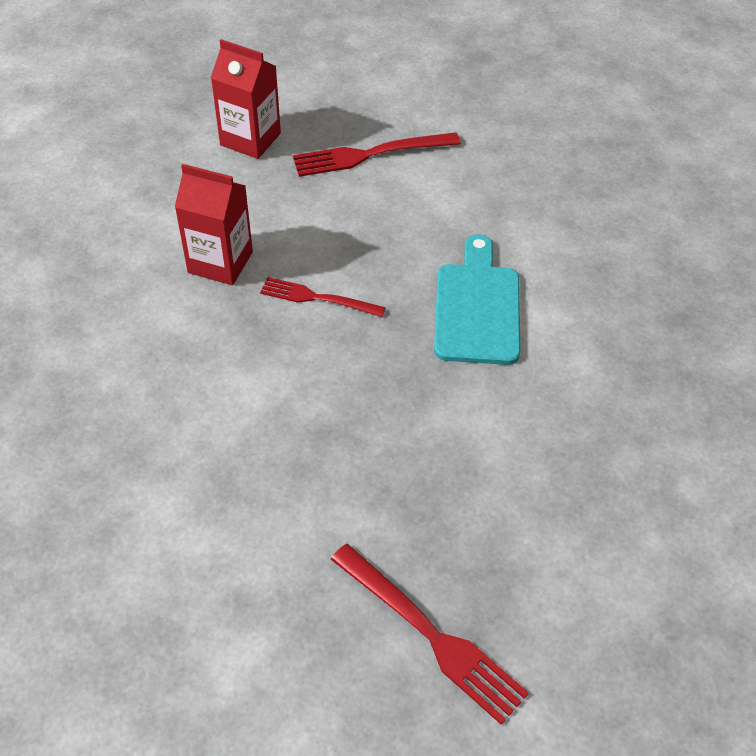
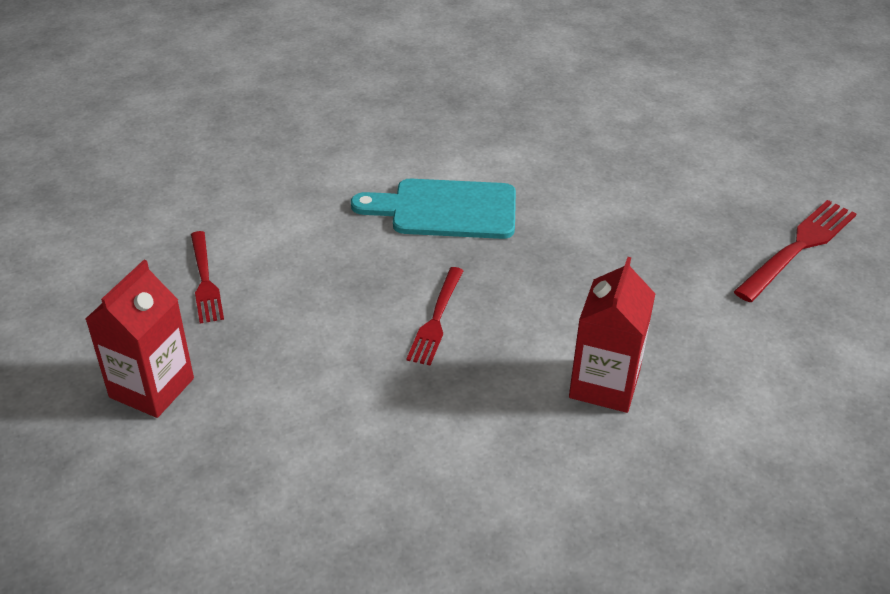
camera: 90 degrees left, 10 degrees down
(220, 262) = (380, 403): red carton -> red carton (604, 384)
(368, 155) = (205, 281): red fork -> red fork, size x0.67

